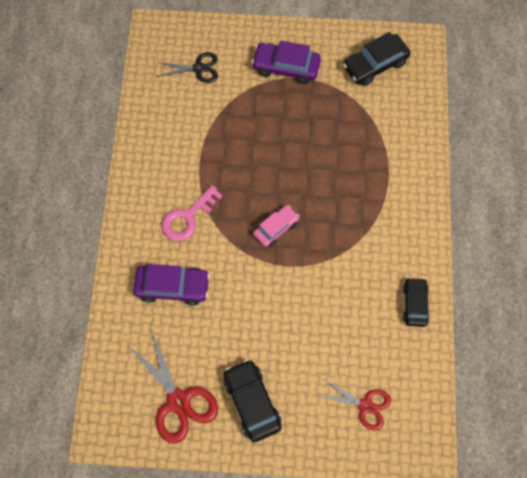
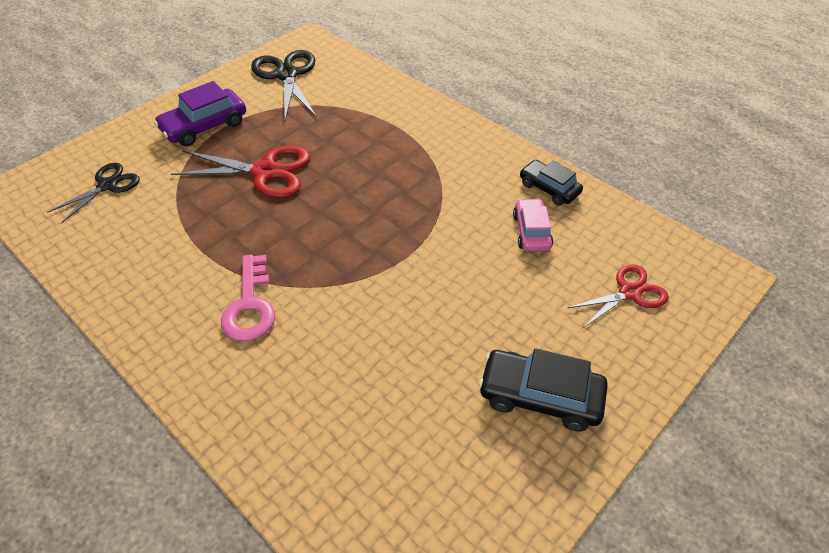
camera: 50 degrees left, 20 degrees down
(172, 287) = (314, 379): purple car -> none
(178, 401) = (470, 481): red scissors -> red scissors (265, 172)
(276, 228) = (355, 238): pink car -> pink car (531, 231)
(375, 65) = (287, 75): black car -> black scissors

